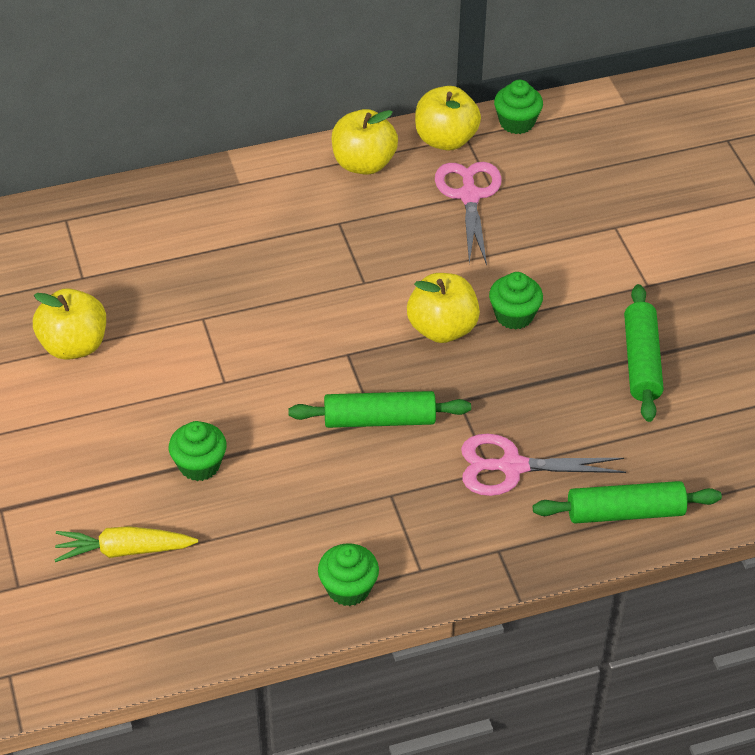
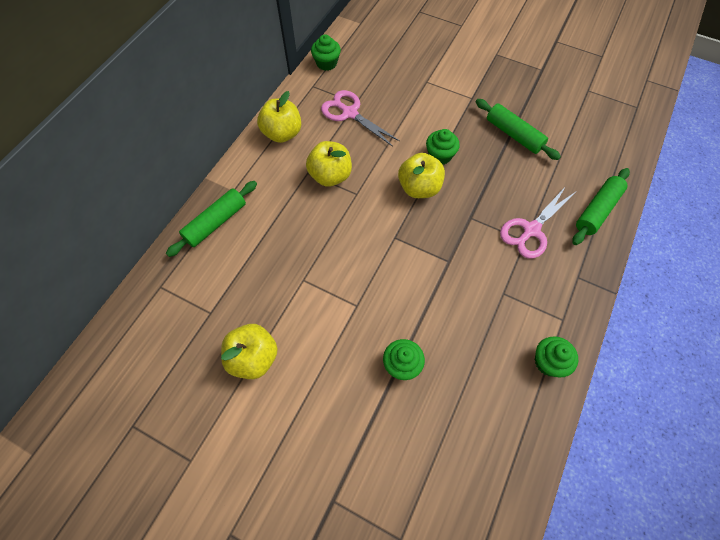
camera: 45 degrees left, 15 degrees up
(123, 550) = (426, 455): yellow carrot -> none
(379, 419) = (450, 258): green rolling pin -> green rolling pin (215, 222)
(445, 140) = (305, 94): yellow apple -> yellow apple (330, 176)

